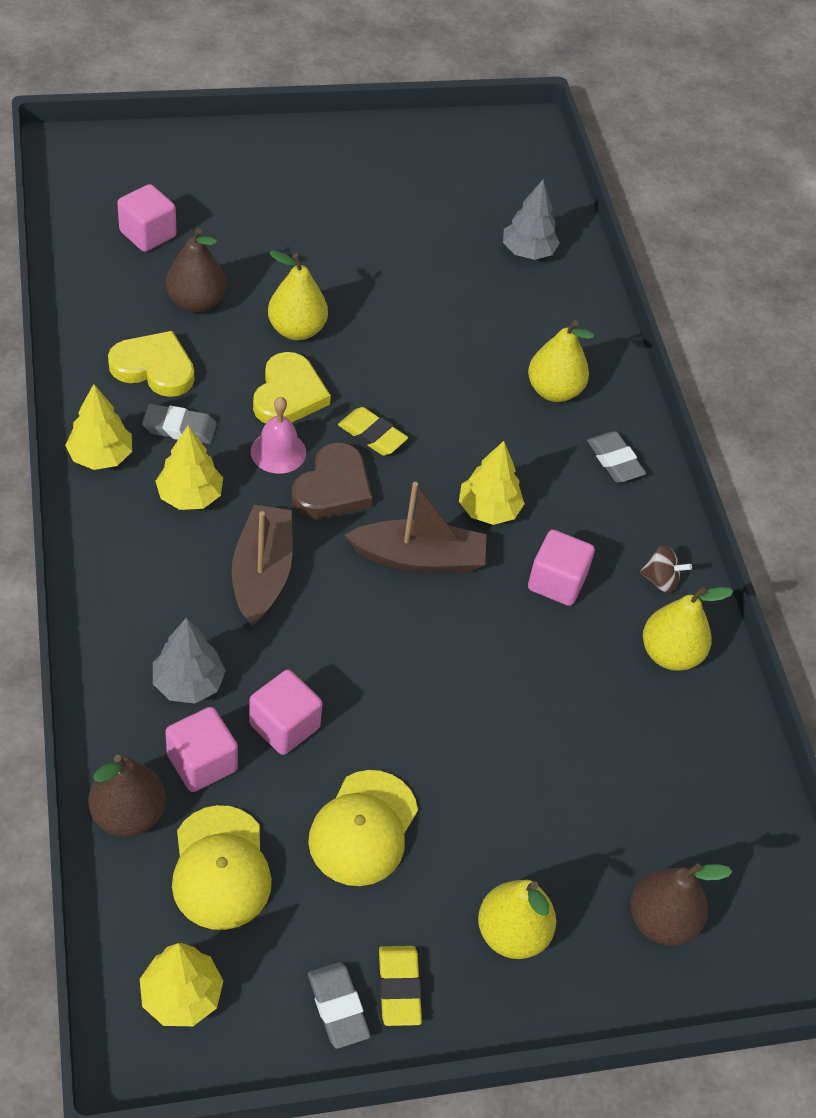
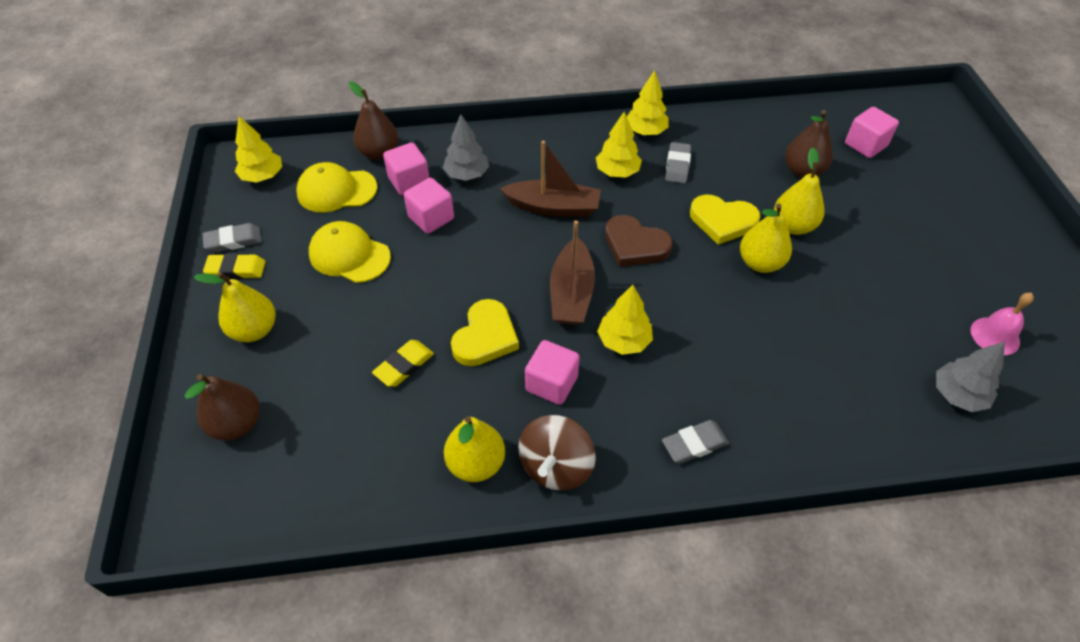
camera: 100 degrees right, 0 degrees up
(154, 368) = (731, 152): yellow heart -> yellow heart (485, 337)
(278, 452) = (664, 215): pink bell -> pink bell (995, 336)
(372, 435) = (691, 269): yellow eraser -> yellow eraser (404, 365)
(554, 390) = (772, 401): yellow pear -> yellow pear (760, 263)
(660, 580) = (556, 466): brown spinning top -> brown spinning top, size x1.78

